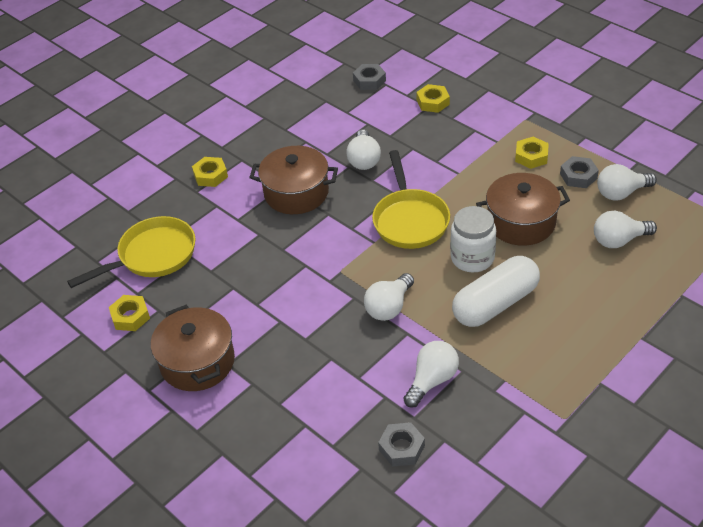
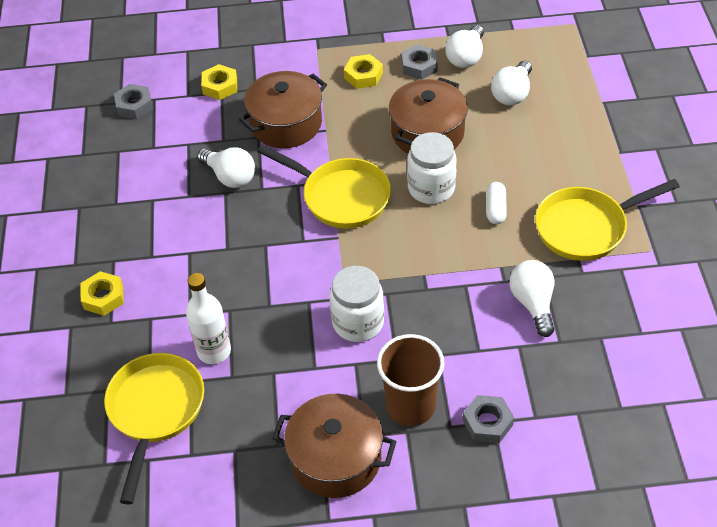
camera: 50 degrees left, 5 degrees up
(130, 316) = (216, 479): yellow nut -> none
(221, 249) = (214, 351): none -> white bottle
(274, 372) = (410, 406): none -> brown cup
(296, 193) = (210, 249): brown pot -> brown pot (286, 124)
(314, 300) = (358, 322): none -> white jar
(389, 307) = (424, 277): white light bulb -> none
(401, 448) = (582, 371): grey nut -> grey nut (487, 422)
(495, 304) = (495, 209): white capsule -> white capsule, size x0.46
(539, 365) = (586, 227): none -> yellow pan

